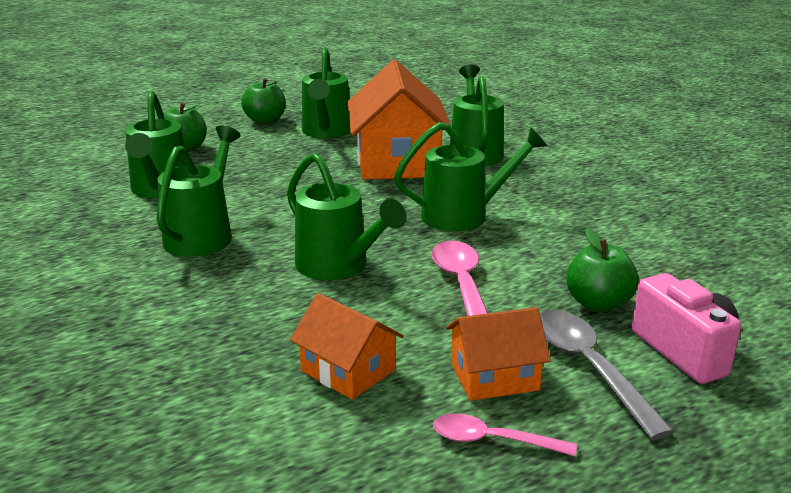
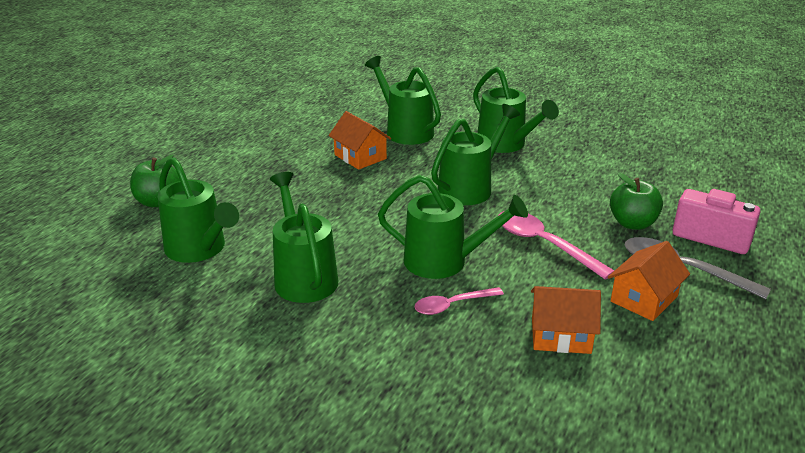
camera: 35 degrees left, 5 degrees up
(265, 121) = (192, 151): green apple -> none
(326, 132) = (263, 146): green watering can -> green watering can (506, 145)
(397, 161) = (360, 157): orange house -> orange house, size x0.52
(493, 440) = (696, 340): pink spoon -> pink spoon (452, 305)

